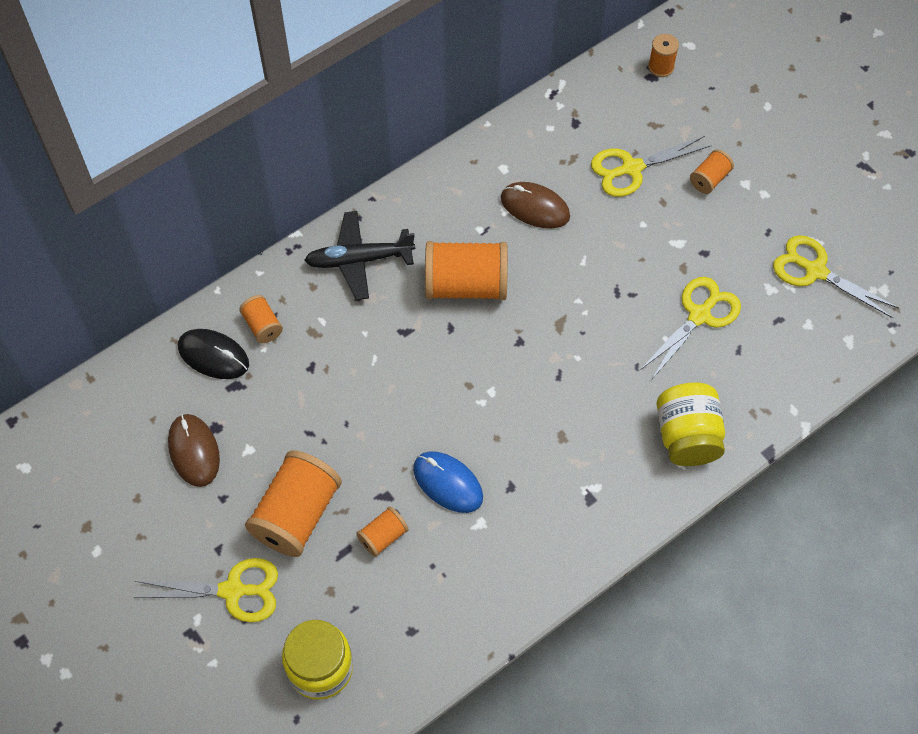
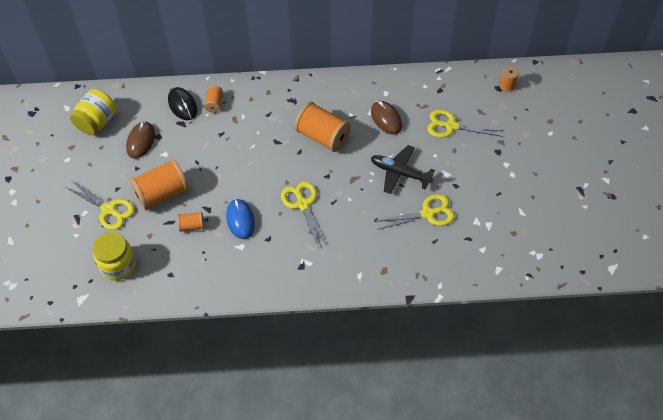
camera: 35 degrees right, 5 degrees down
(359, 260) = (282, 98): black plane -> black plane (400, 173)
(687, 436) = (373, 266): yellow jar -> yellow jar (97, 122)
(709, 179) = (488, 152): orange spool -> none
(815, 271) = (508, 226): yellow scissors -> yellow scissors (303, 204)

